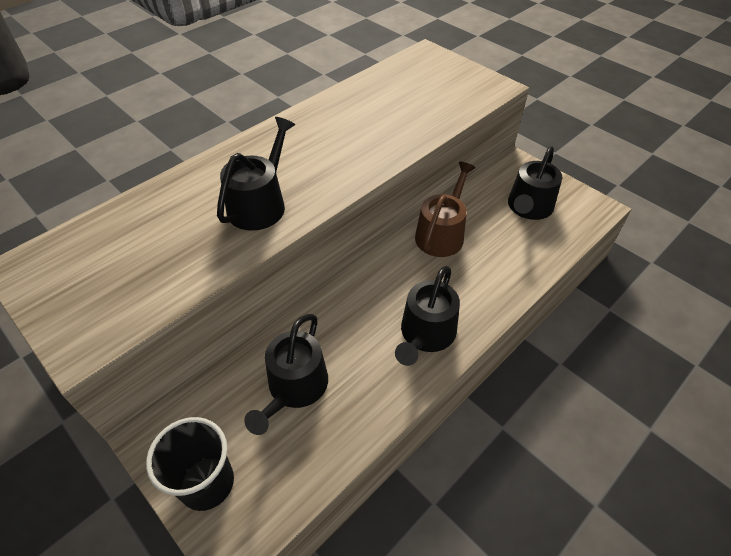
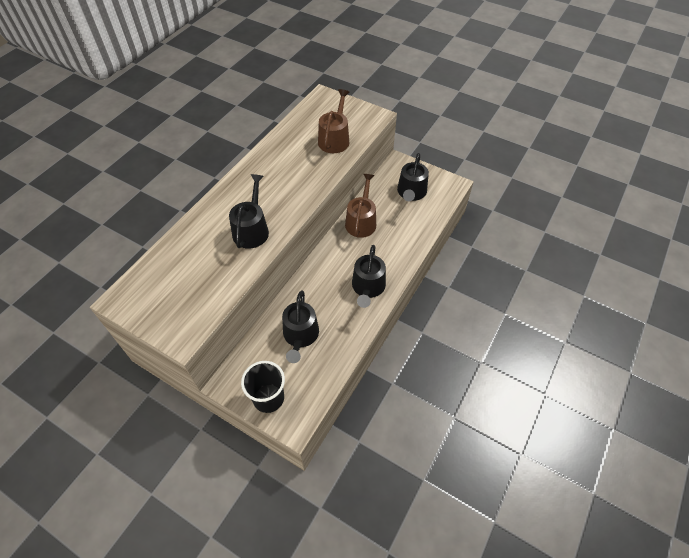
camera: 15 degrees left, 5 degrees up
(426, 106) = (334, 139): none -> brown watering can

